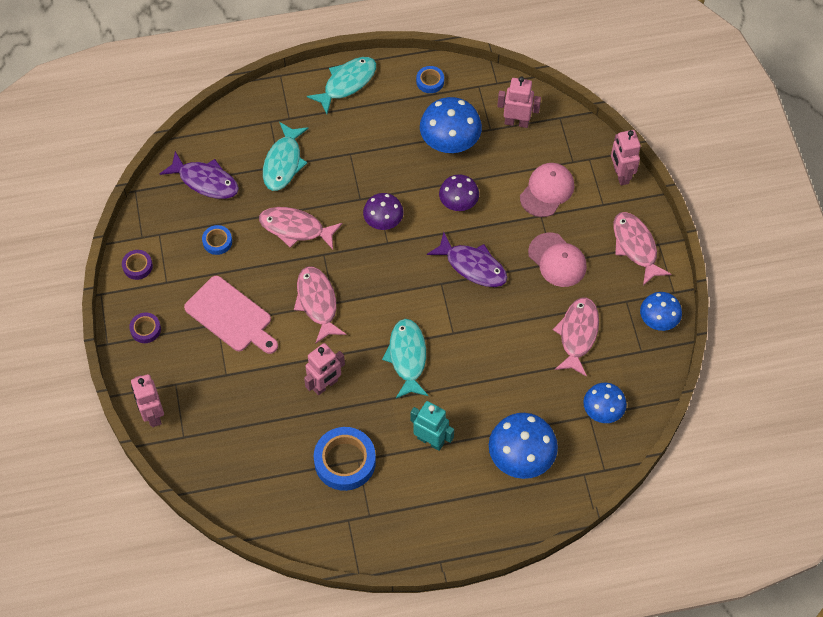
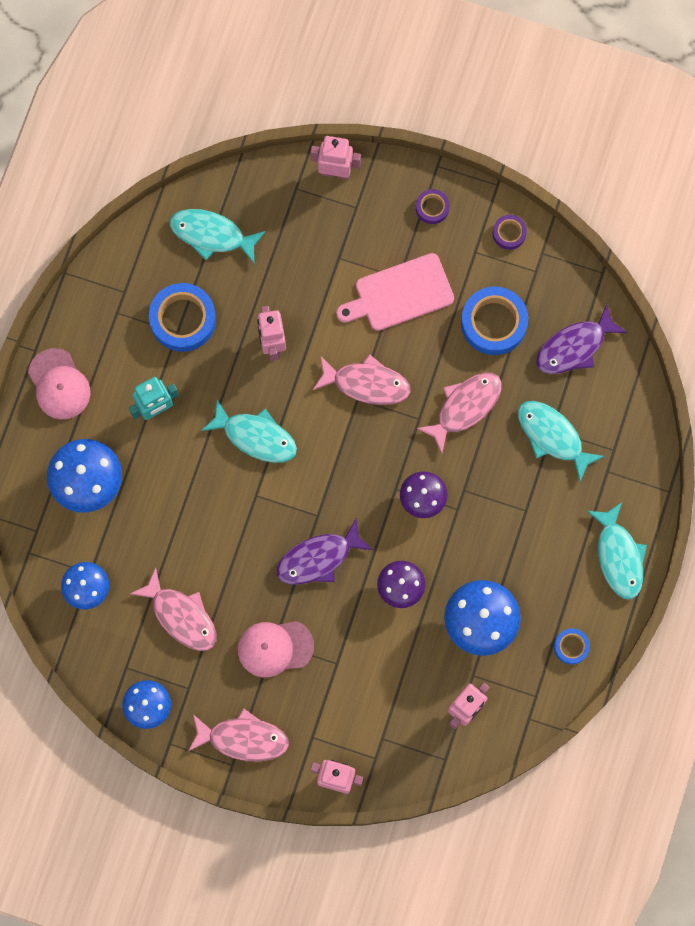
camera: 120 degrees right, 15 degrees up
(217, 242) = (493, 323): blue tape -> blue tape, size x1.95
(260, 479) = (212, 235): none -> turquoise fish
(547, 191) = (362, 688): pink cap -> pink cap (59, 384)

